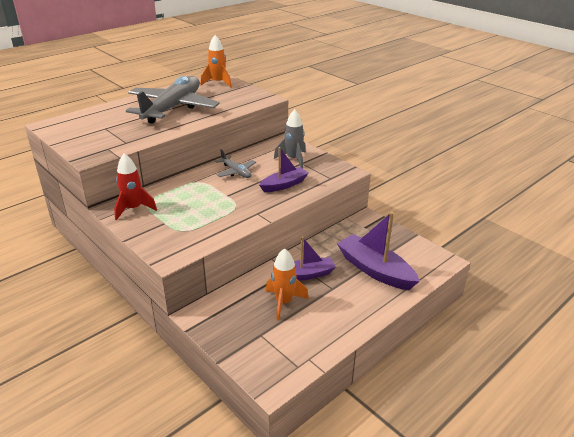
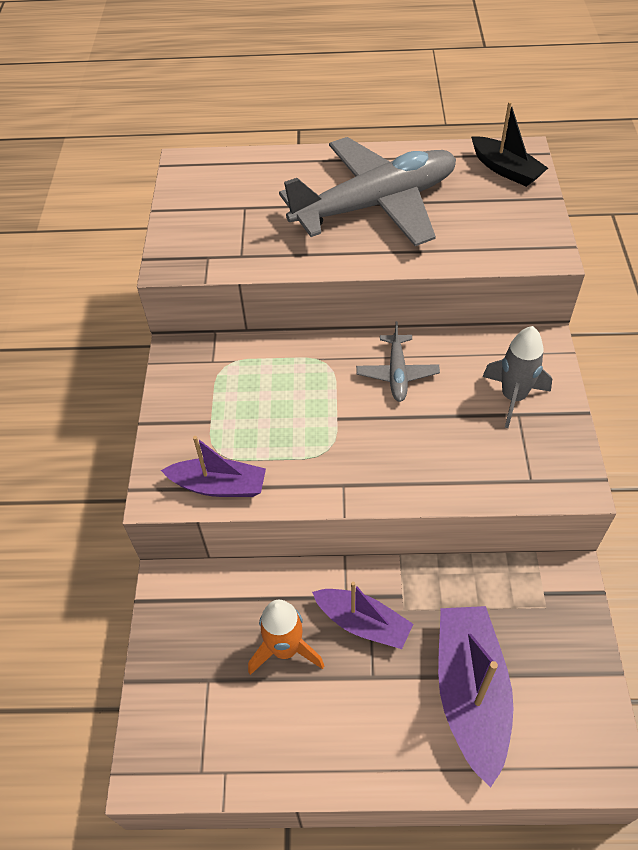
camera: 45 degrees right, 20 degrees up
(133, 209) = (200, 368): red rocket -> none
(218, 83) = (506, 170): orange rocket -> black boat
(284, 185) = (440, 448): purple boat -> purple boat (219, 485)

